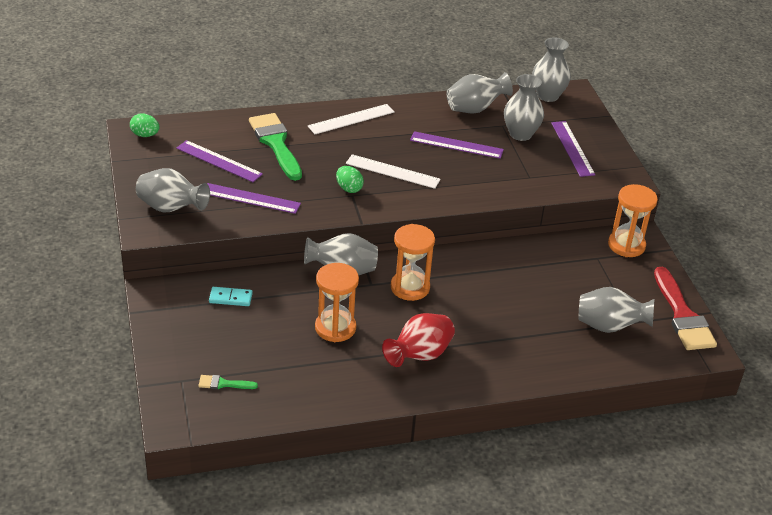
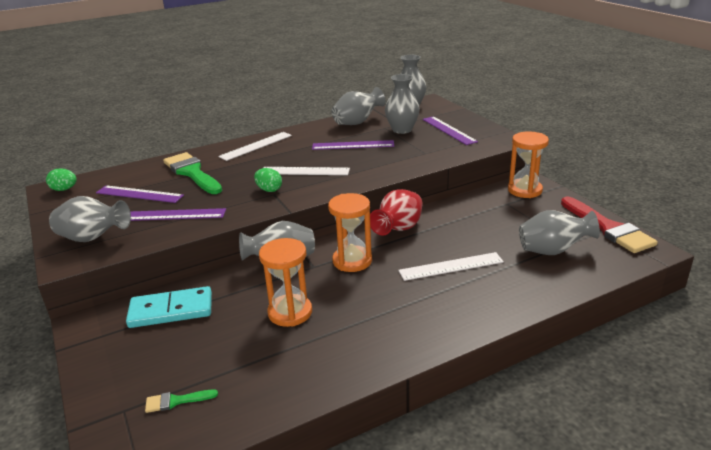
camera: 10 degrees left, 10 degrees down
(230, 298) = (171, 310): turquoise domino -> turquoise domino, size x1.81
(419, 355) = (387, 318): red vase -> red vase (398, 229)
(501, 318) = (451, 266): none -> white ruler

